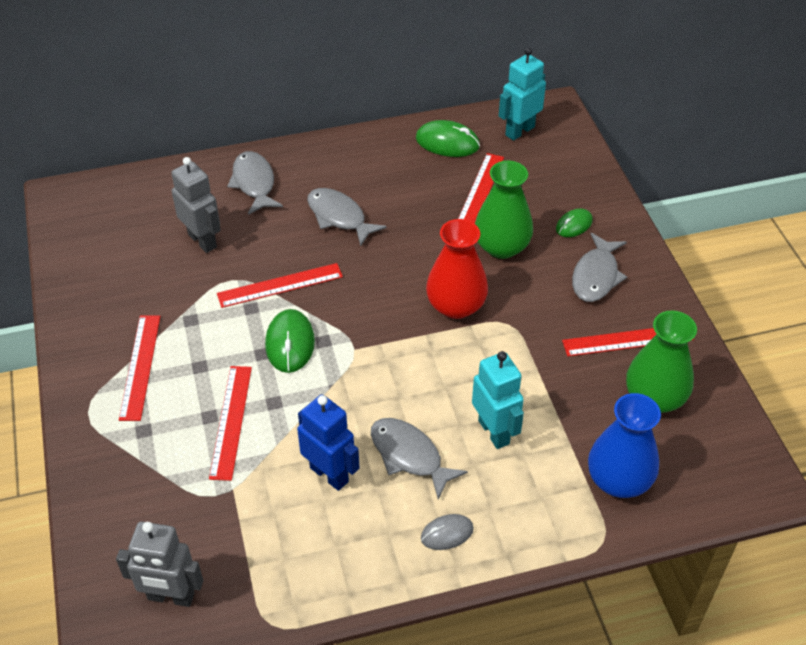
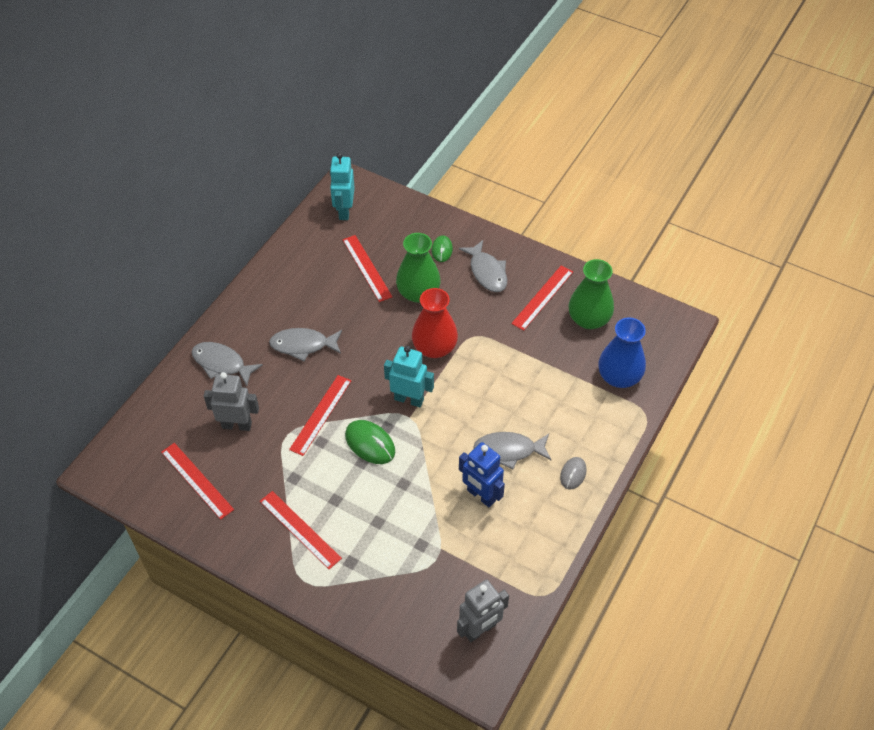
camera: 45 degrees left, 5 degrees up
(231, 421) = (393, 514): red ruler -> red ruler (197, 480)
(329, 474) = (481, 495): blue robot -> blue robot turned 135 degrees counterclockwise
(447, 142) = (310, 249): green mouse -> none
(494, 432) = (535, 402): turquoise robot -> turquoise robot (409, 399)

